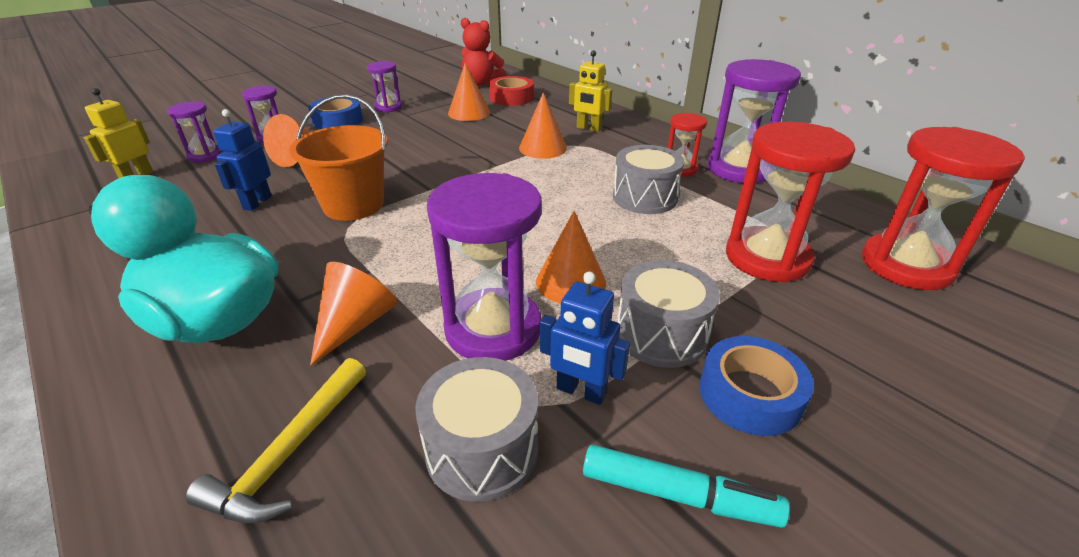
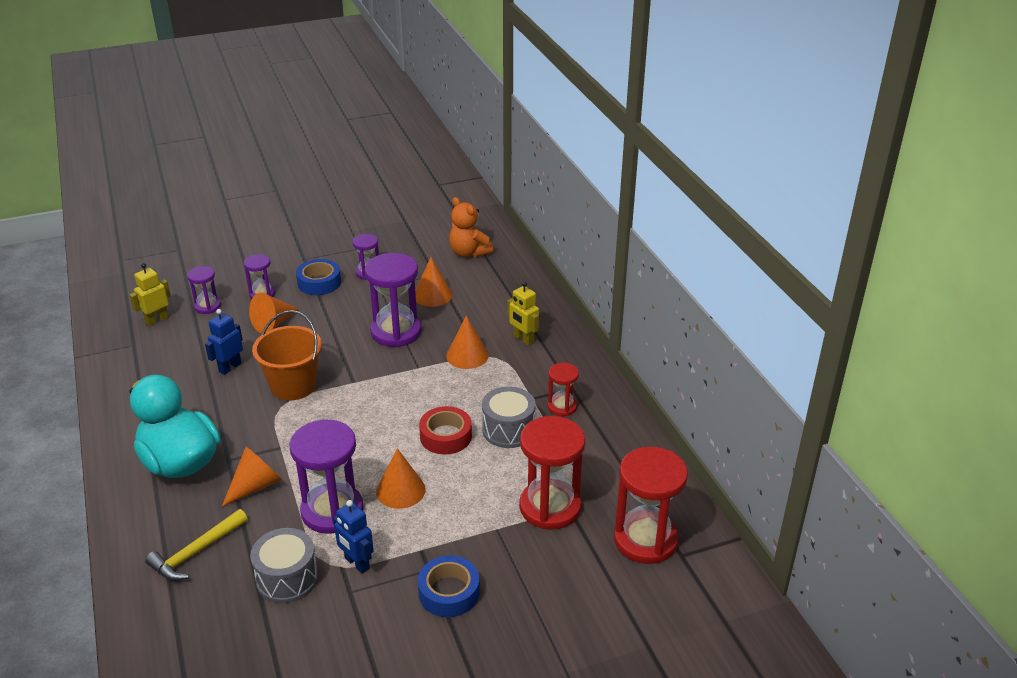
camera: 20 degrees right, 0 degrees up
(482, 83) = (469, 252): red teddy bear -> orange teddy bear
(511, 97) = (483, 280): red tape -> red tape (446, 436)
(661, 334) = (429, 542): grey drum -> none
(678, 495) = (367, 628): turquoise marker -> none
(739, 169) = (612, 418): purple hourglass -> purple hourglass (396, 332)

